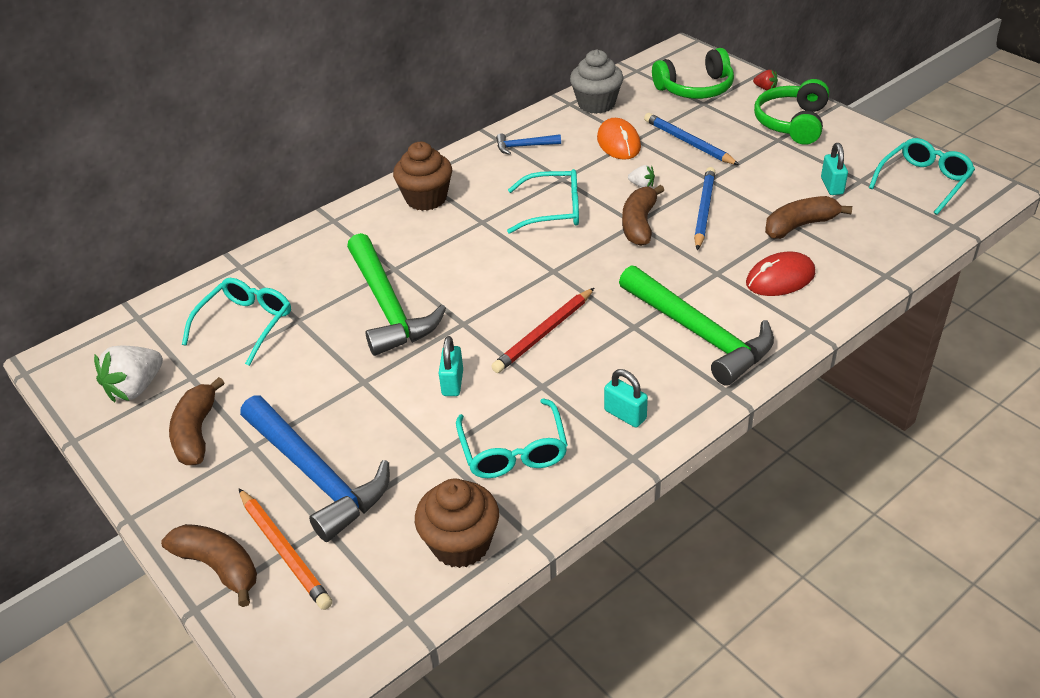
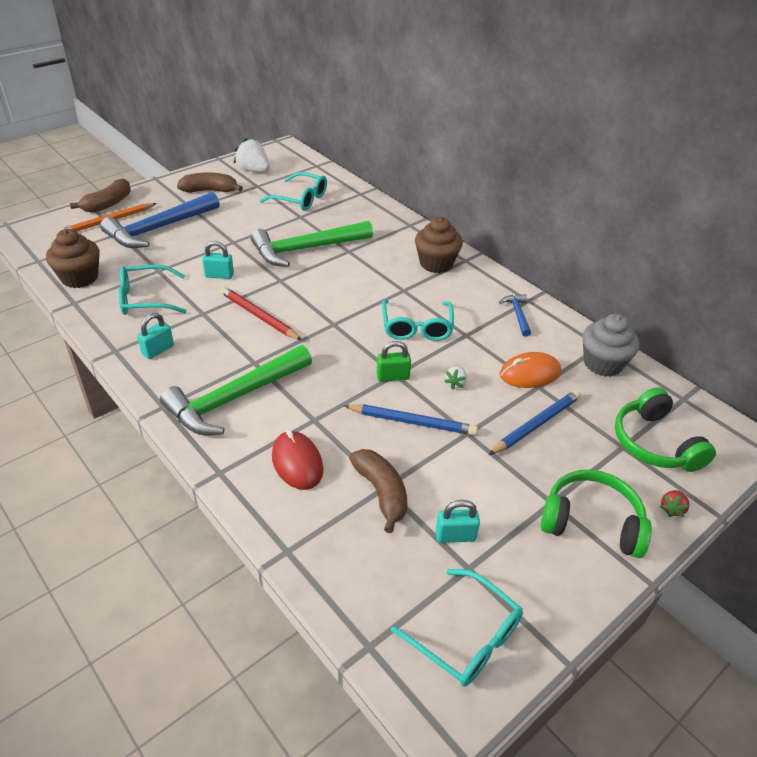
camera: 85 degrees right, 0 degrees up
(639, 224) = (392, 376): brown banana -> green padlock

